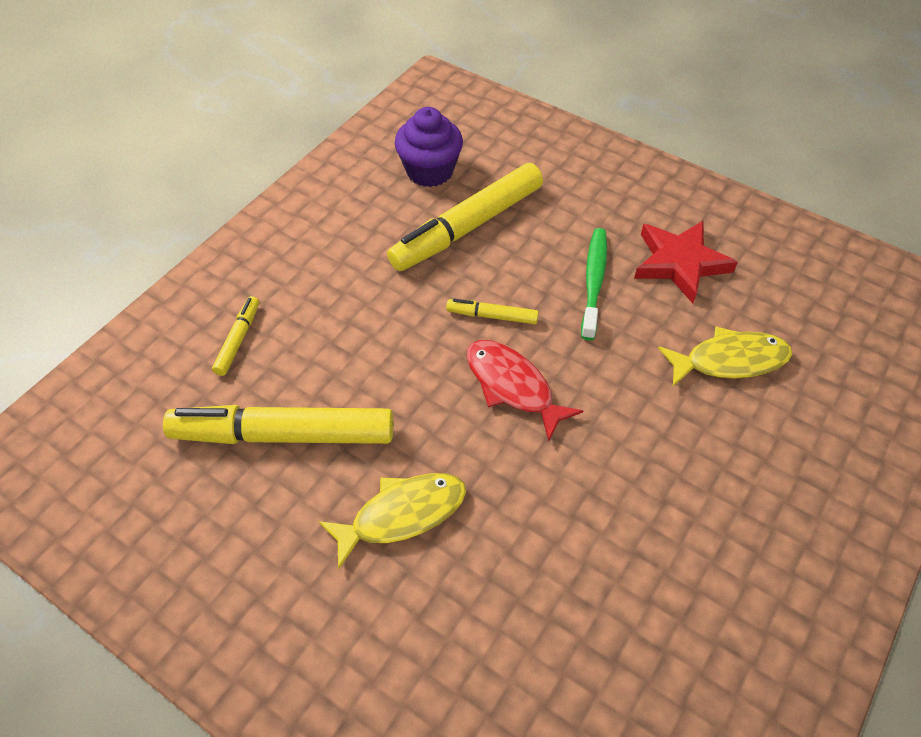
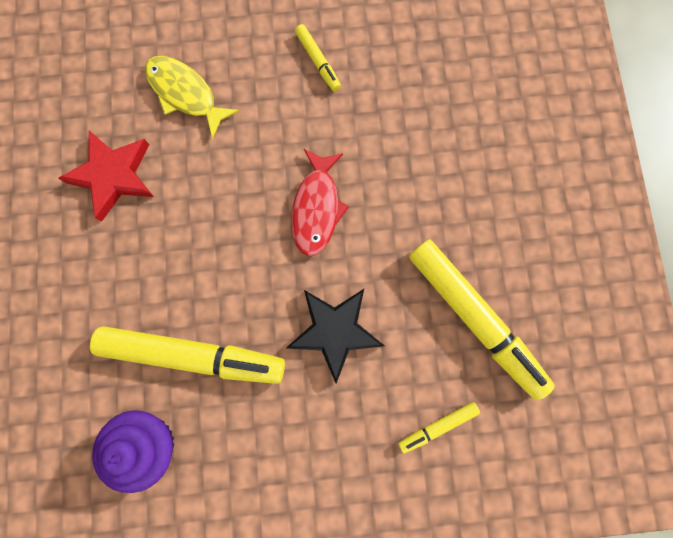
camera: 130 degrees left, 25 degrees up
(388, 324) = (335, 331): none -> black star
(402, 514) = (459, 201): yellow fish -> none
(492, 316) = (268, 266): yellow marker -> yellow marker (318, 61)
(594, 282) = (179, 221): green toothbrush -> none

